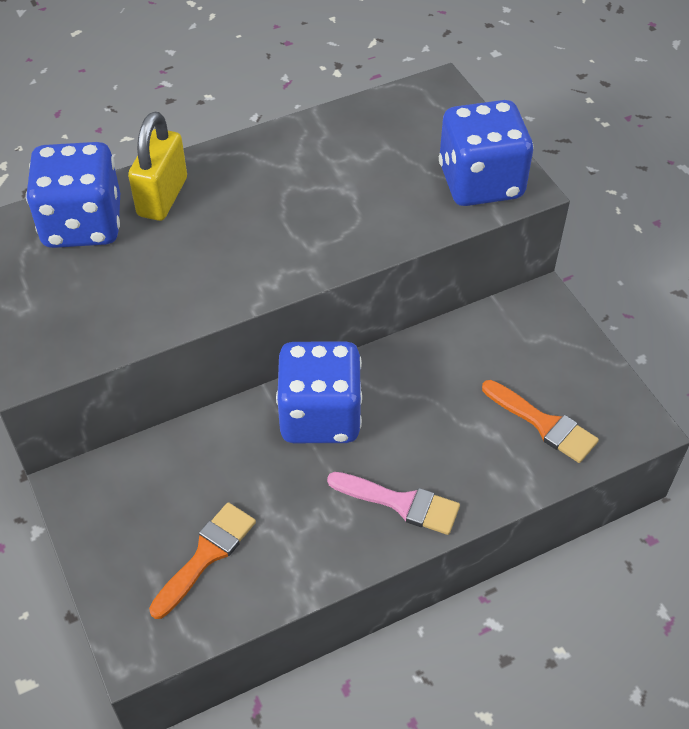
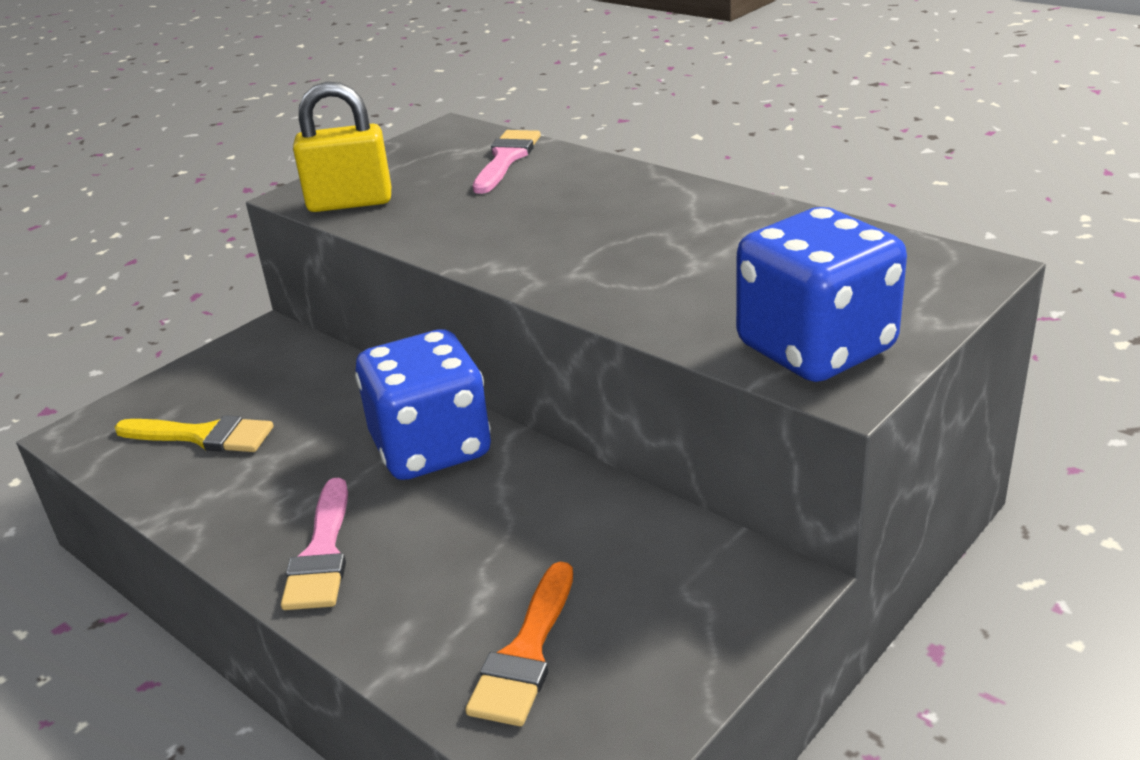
camera: 70 degrees right, 20 degrees down
(83, 224) = (506, 159): blue dice -> pink brush
(162, 197) = (579, 178): yellow padlock -> yellow padlock (350, 202)
(206, 555) = (203, 436): orange brush -> yellow brush

